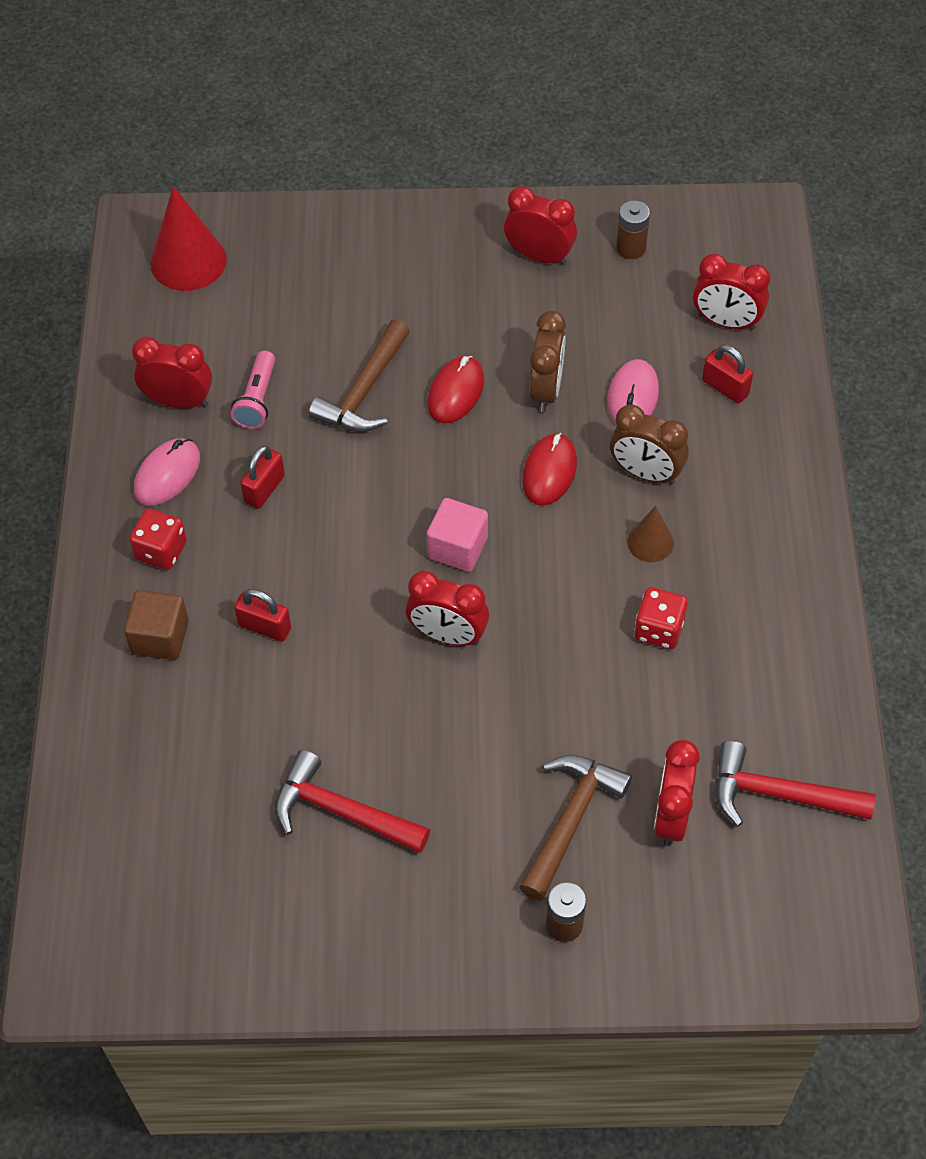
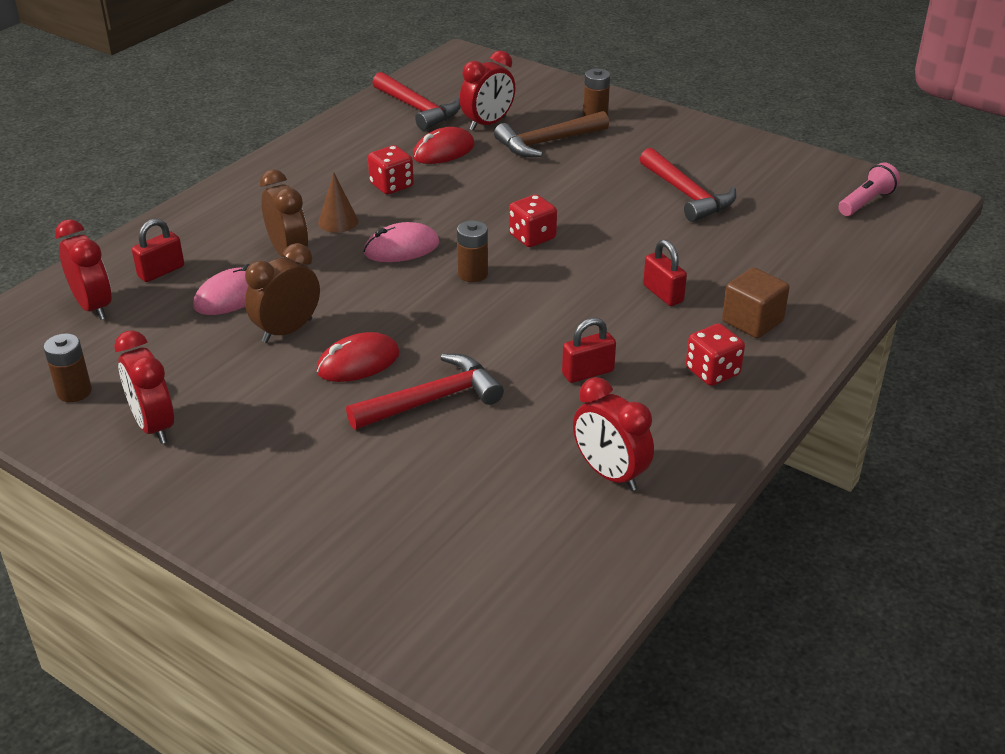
camera: 145 degrees left, 20 degrees down
(167, 474) = (666, 421): pink mouse -> pink mouse (401, 248)
(188, 261) = (487, 609): red cone -> none
(257, 400) = (534, 439): pink flashlight -> pink flashlight (866, 202)
(364, 391) = (432, 400): brown hammer -> red hammer
(448, 635) = (532, 237): red clock -> red dice
(457, 548) = (473, 274): pink cube -> brown battery
(549, 472) = (353, 284): red mouse -> red mouse (443, 151)
(725, 387) = (161, 271): red padlock -> red padlock turned 60 degrees clockwise

